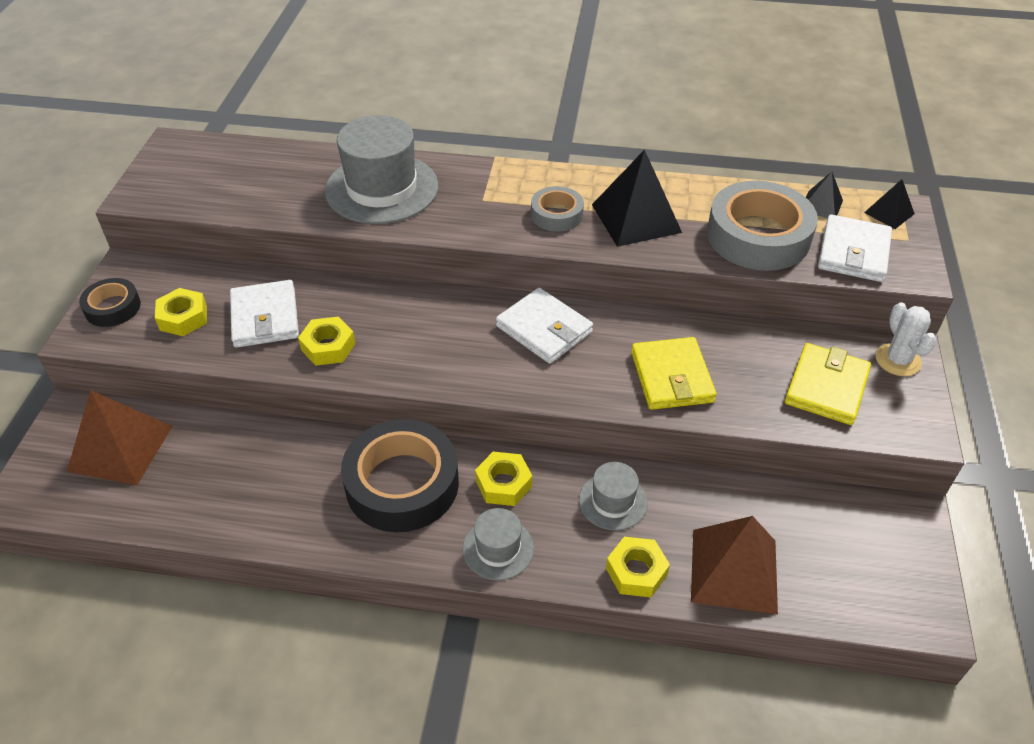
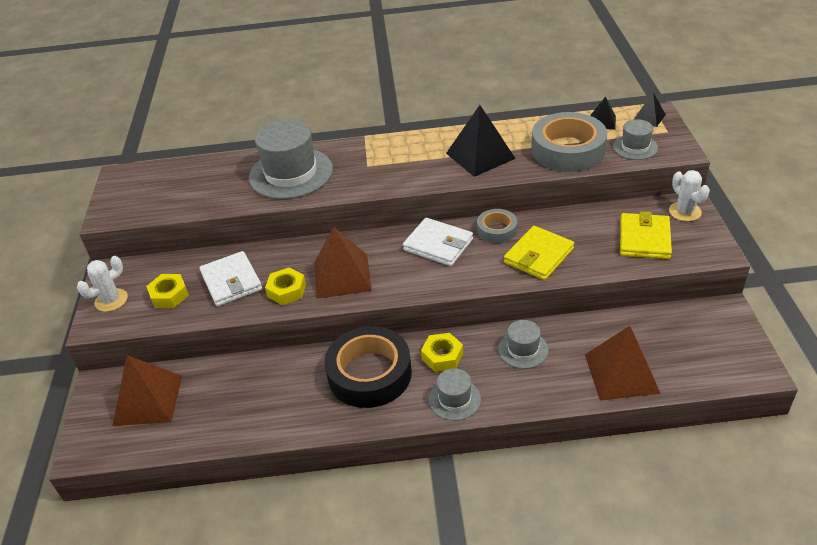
camera: 10 degrees left, 5 degrees down
(112, 307) = (111, 300): black tape -> white cactus
(405, 343) = (342, 276): none -> brown pyramid
(556, 214) = (424, 165): grey tape -> grey tape (497, 230)
(636, 571) = (556, 390): yellow nut -> none
(672, 377) = (538, 256): yellow wallet -> yellow wallet turned 60 degrees clockwise
(853, 252) = (635, 147): white wallet -> grey hat

